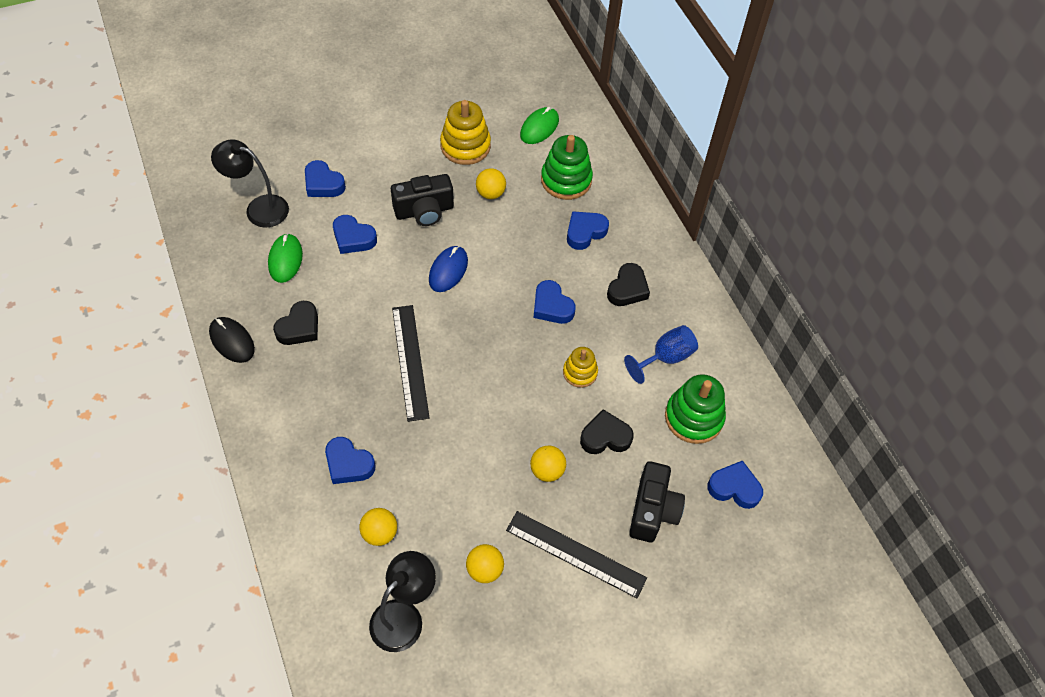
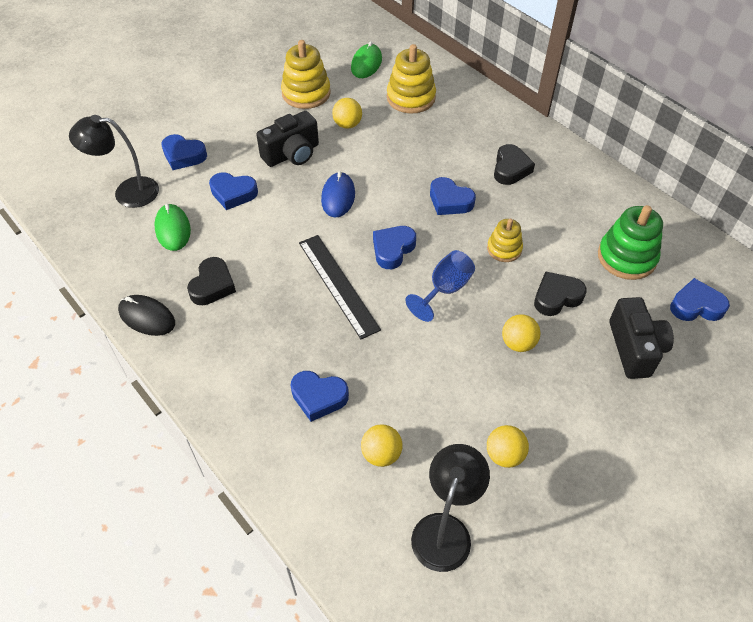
camera: 15 degrees left, 5 degrees down
(566, 180) = (411, 98): green stacking toy -> yellow stacking toy
(575, 553) = (584, 411): black ruler -> none
(585, 232) = (449, 134): blue heart -> blue heart (393, 249)
(665, 358) = (574, 215): blue goblet -> blue goblet (445, 289)

